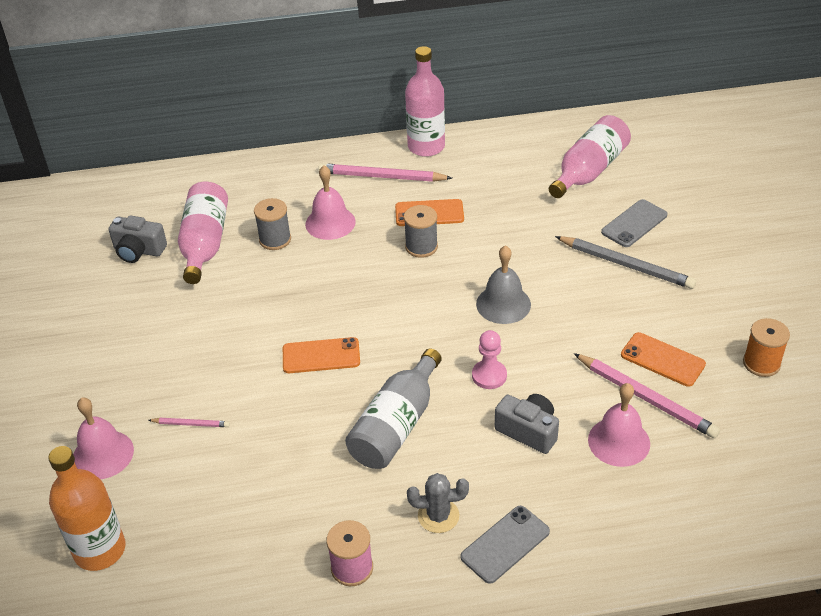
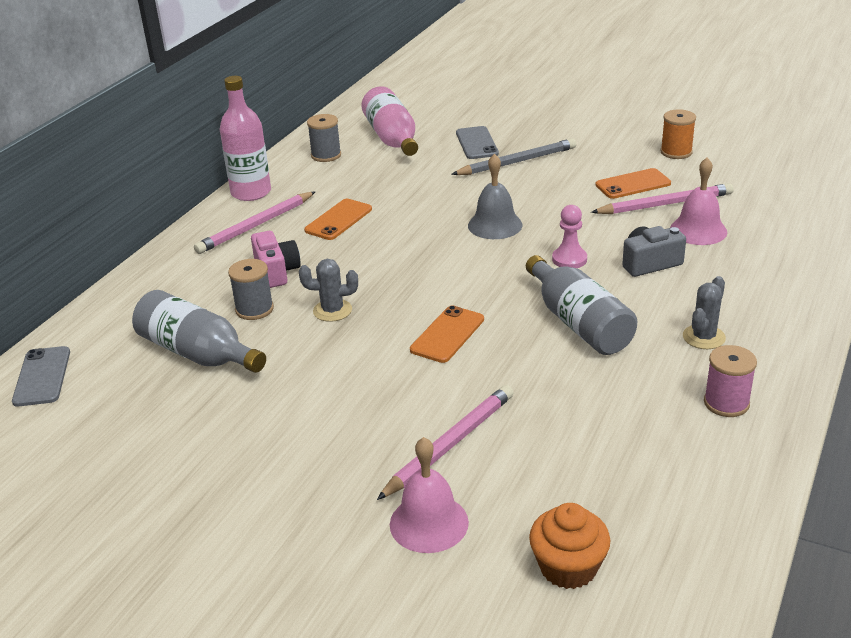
camera: 55 degrees left, 10 degrees down
(100, 550) = (568, 567): orange bottle -> orange cupcake
(138, 251) = (143, 401): grey camera -> none
(191, 424) = (450, 444): pink pencil -> pink pencil, size x2.02
(205, 244) = (198, 353): pink bottle -> grey bottle
(304, 279) = (332, 310): none -> grey cactus
(330, 223) = (276, 272): pink bell -> pink camera
(421, 247) = (375, 238): grey spool -> grey spool (326, 155)
(505, 544) = (761, 316): grey phone -> grey phone (42, 376)

